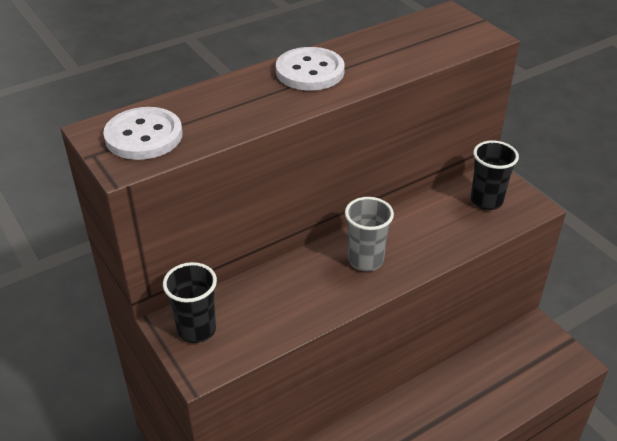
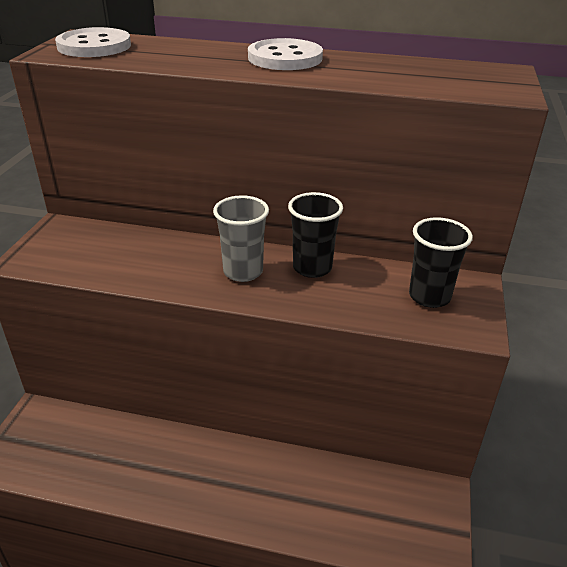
camera: 45 degrees right, 5 degrees down
(196, 329) = (63, 238): black cup -> black cup (312, 268)

